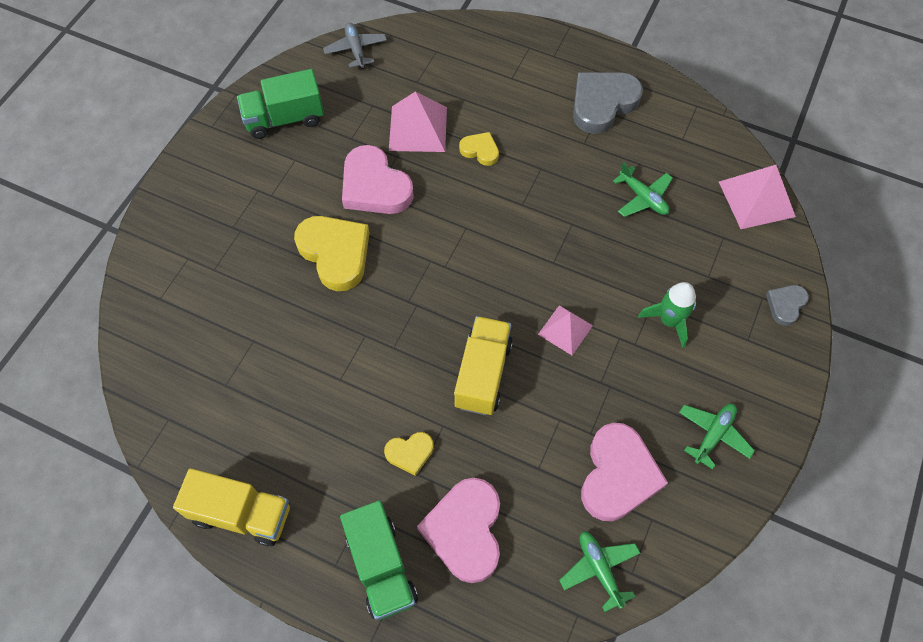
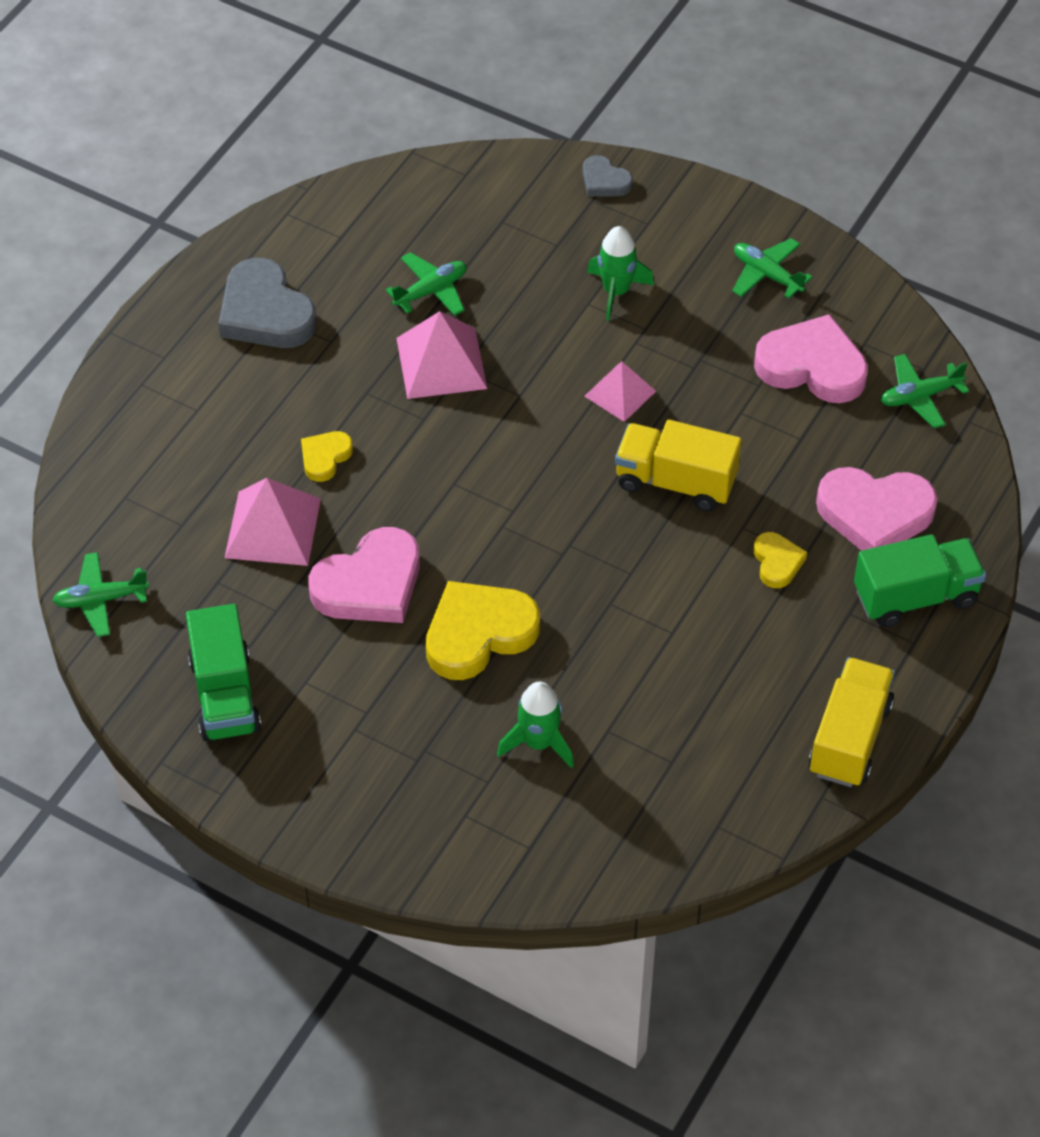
camera: 85 degrees left, 10 degrees down
(244, 297) = (538, 743): none -> green rocket
(356, 50) = (100, 600): grey plane -> green plane
(756, 199) = (448, 180): pink pyramid -> pink pyramid (441, 363)

